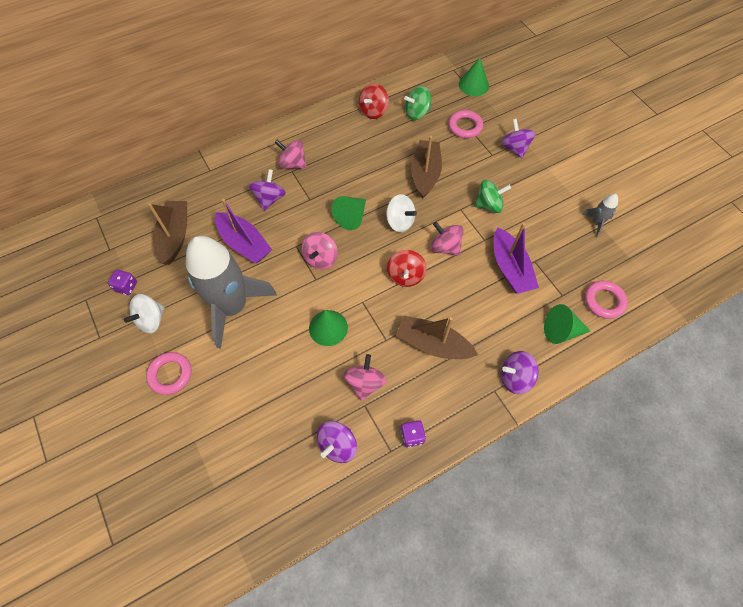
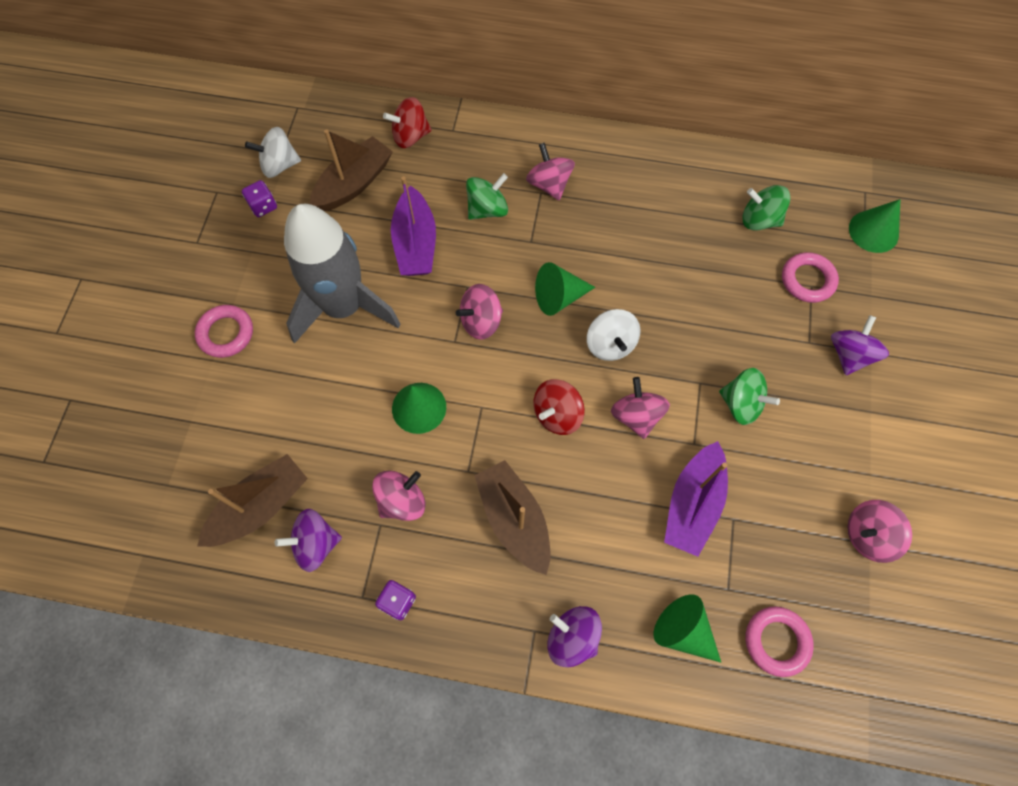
camera: 40 degrees right, 5 degrees up
(151, 320) = (256, 260): white spinning top -> white spinning top (279, 165)
(269, 199) = (487, 209): purple spinning top -> green spinning top
(373, 111) = (705, 181): red spinning top -> red spinning top (410, 136)
(425, 174) = (697, 306): brown boat -> brown boat (260, 506)
(596, 223) = (867, 535): grey rocket -> pink spinning top

